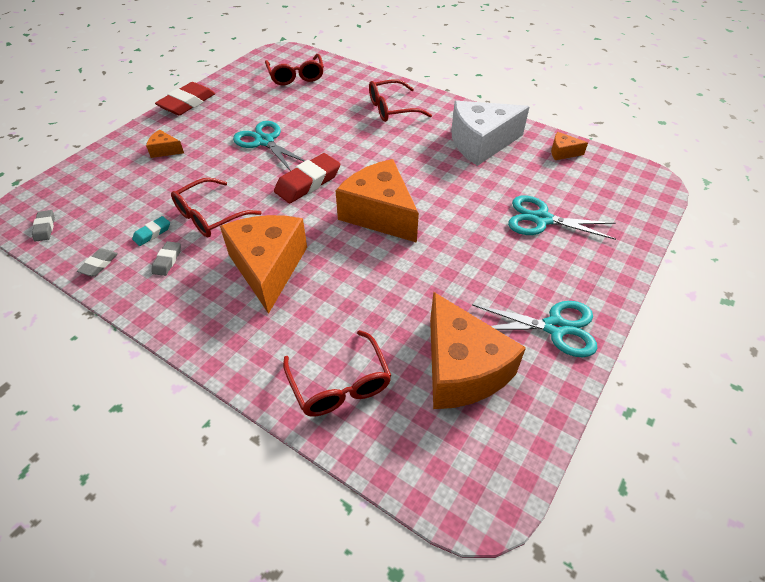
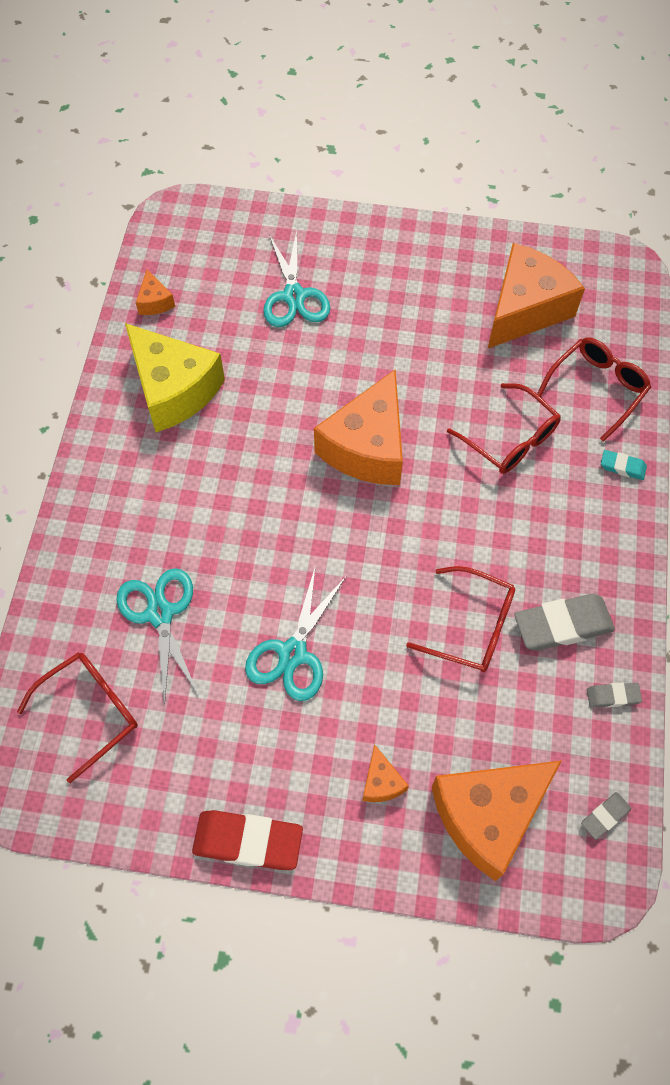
camera: 115 degrees left, 15 degrees up
(152, 233) = (535, 674): turquoise eraser -> turquoise eraser (622, 467)
(167, 260) = (562, 625): grey eraser -> grey eraser, size x1.98
(268, 267) = (510, 516): orange cheese -> orange cheese (488, 816)
(308, 182) = (352, 550): red eraser -> none
(393, 109) = (133, 522): red glasses -> red glasses (509, 438)
(481, 143) = (174, 389): white cheese -> yellow cheese
(555, 327) = (439, 256): turquoise scissors -> turquoise scissors (160, 614)

